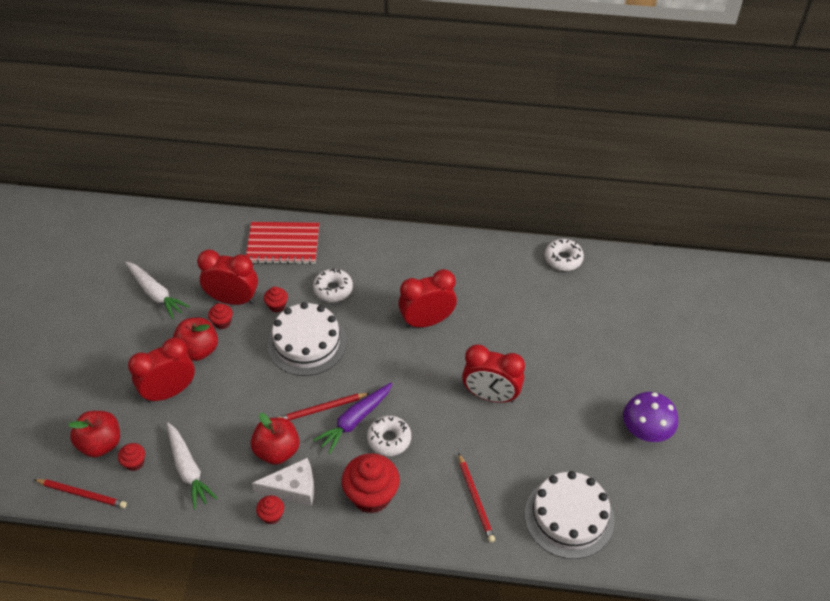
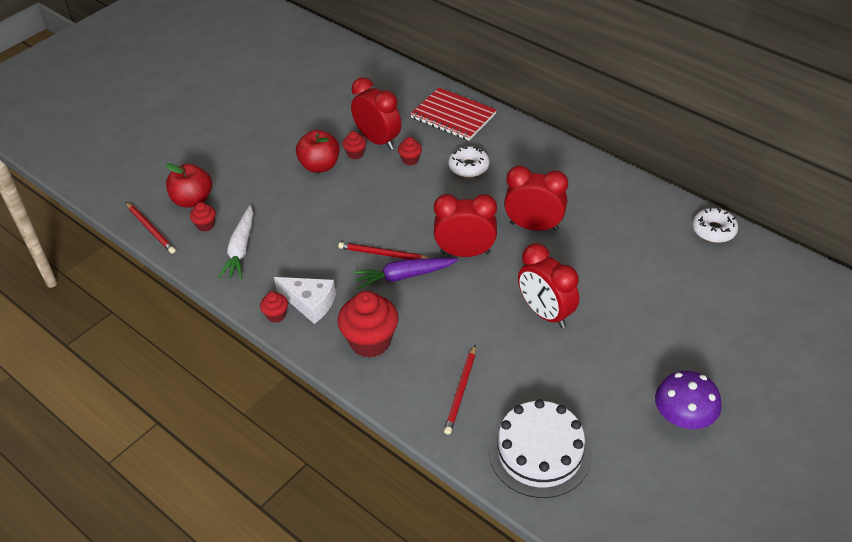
camera: 35 degrees right, 5 degrees down
(156, 294) = (321, 112): white carrot -> none
(169, 391) = (273, 186): red clock -> red clock (465, 253)
(277, 451) = (320, 268): red apple -> none
(307, 343) = (412, 198): white cake -> none
(389, 439) = (422, 305): white donut -> none

